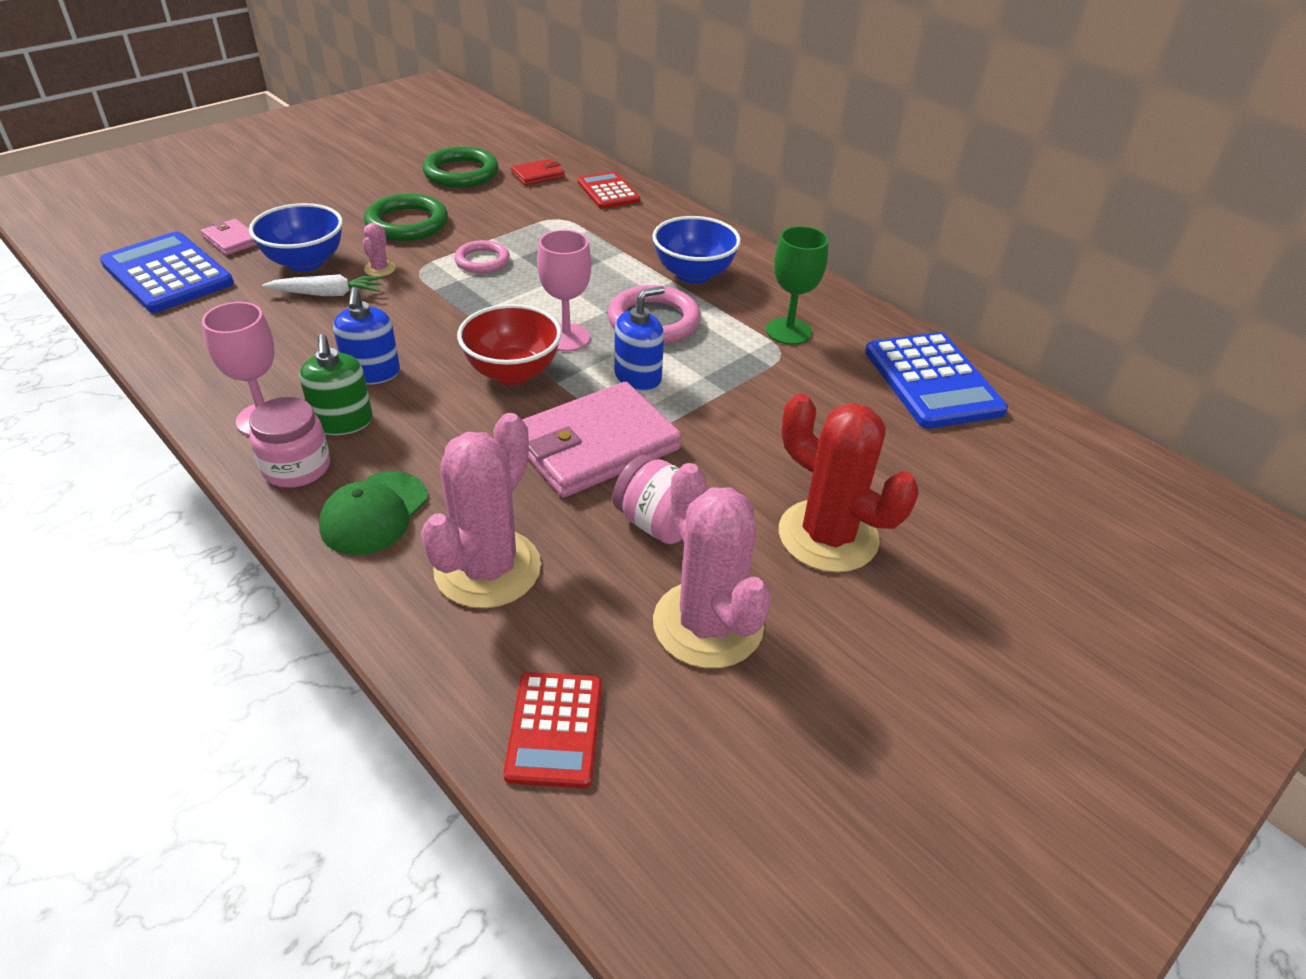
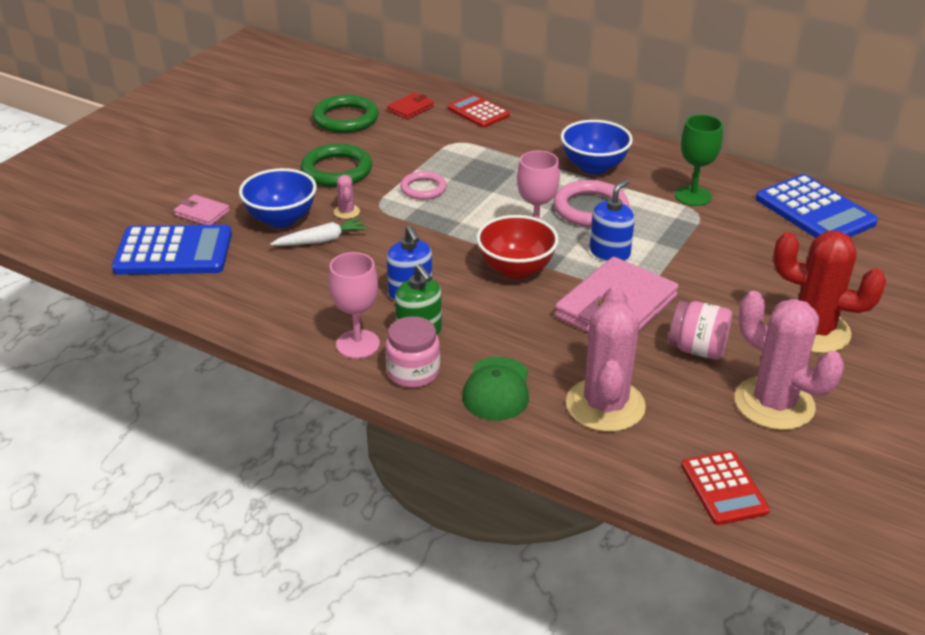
camera: 15 degrees left, 5 degrees down
(167, 274) = (173, 252): blue calculator -> blue calculator turned 150 degrees clockwise

